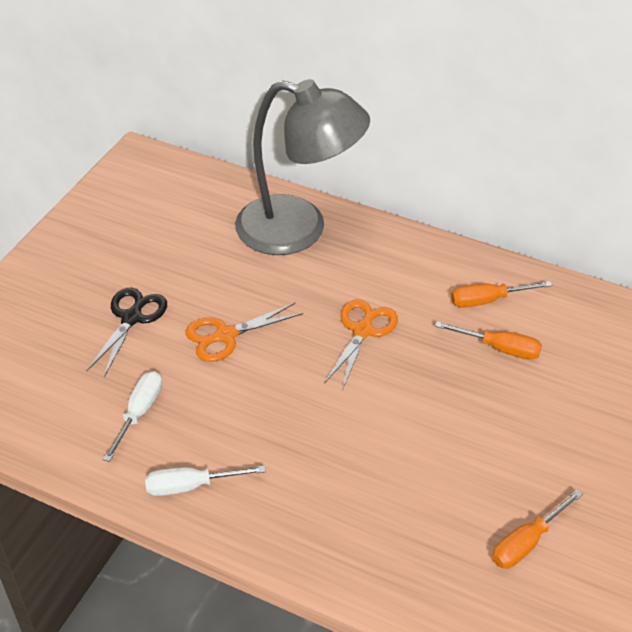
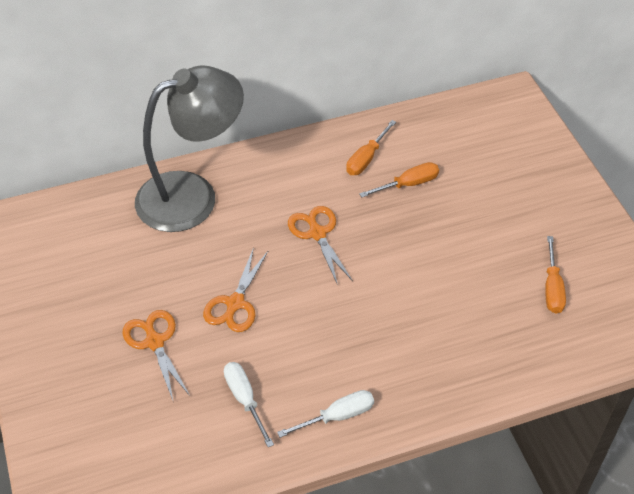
camera: 45 degrees left, 5 degrees up
(131, 318) = (155, 342): black scissors -> orange scissors
(191, 486) = (337, 416): white screwdriver -> white screwdriver turned 150 degrees counterclockwise

